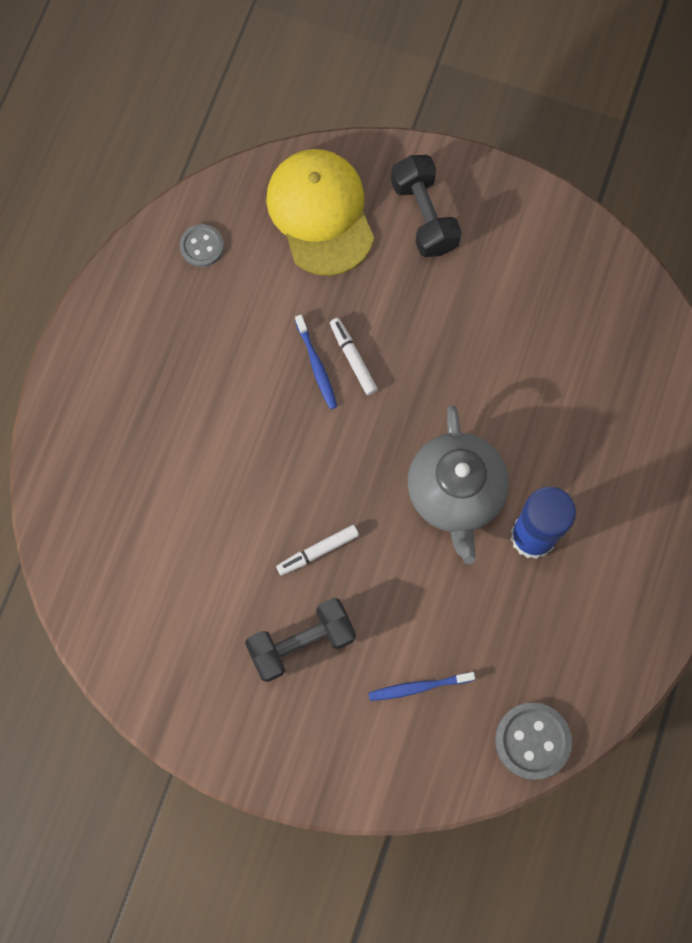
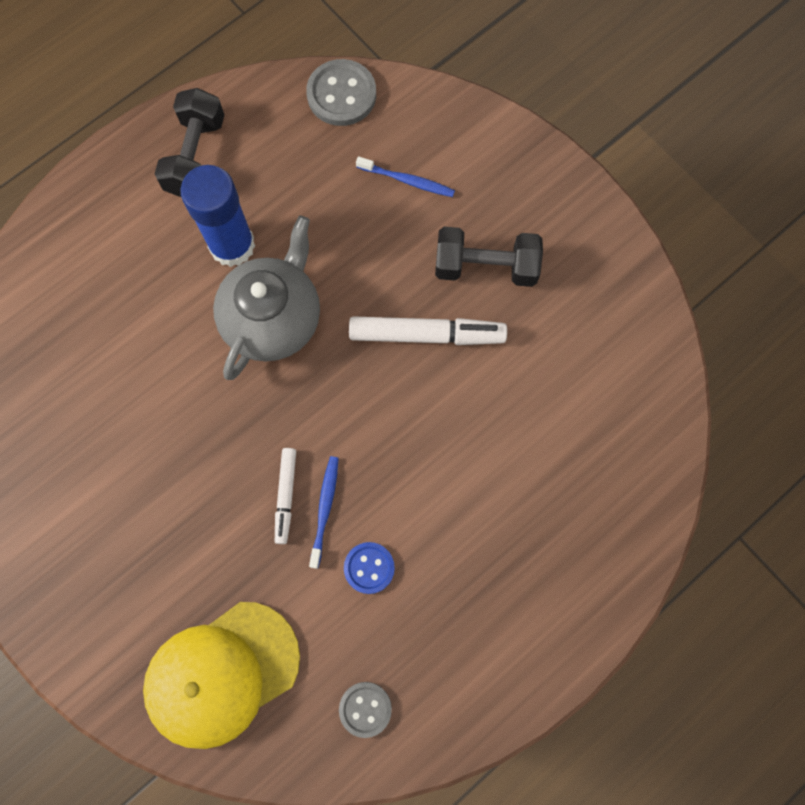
camera: 150 degrees left, 0 degrees up
(256, 342) = (369, 568): none -> blue button
(317, 551) = (426, 335): white marker -> white marker, size x1.71
(320, 213) = (222, 674): yellow cap -> yellow cap turned 45 degrees clockwise
(424, 216) = (121, 607): black dumbbell -> black dumbbell (196, 156)

